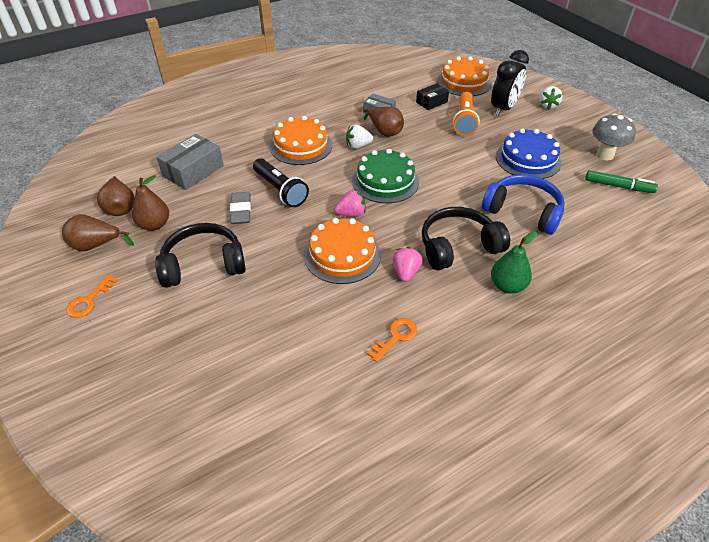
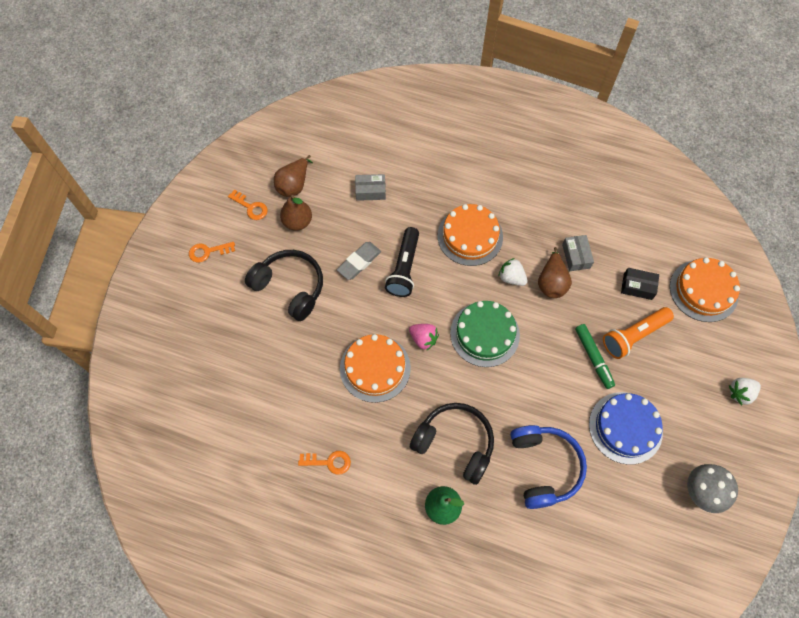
camera: 50 degrees right, 20 degrees up
(96, 245) = (251, 207): brown pear -> orange key
(193, 171) = (370, 191): grey box -> grey box, size x0.61
(406, 272) = (395, 425): pink strawberry -> none
(503, 109) = (690, 356): black clock -> none
(618, 186) = (657, 529): green marker -> green marker (593, 357)

